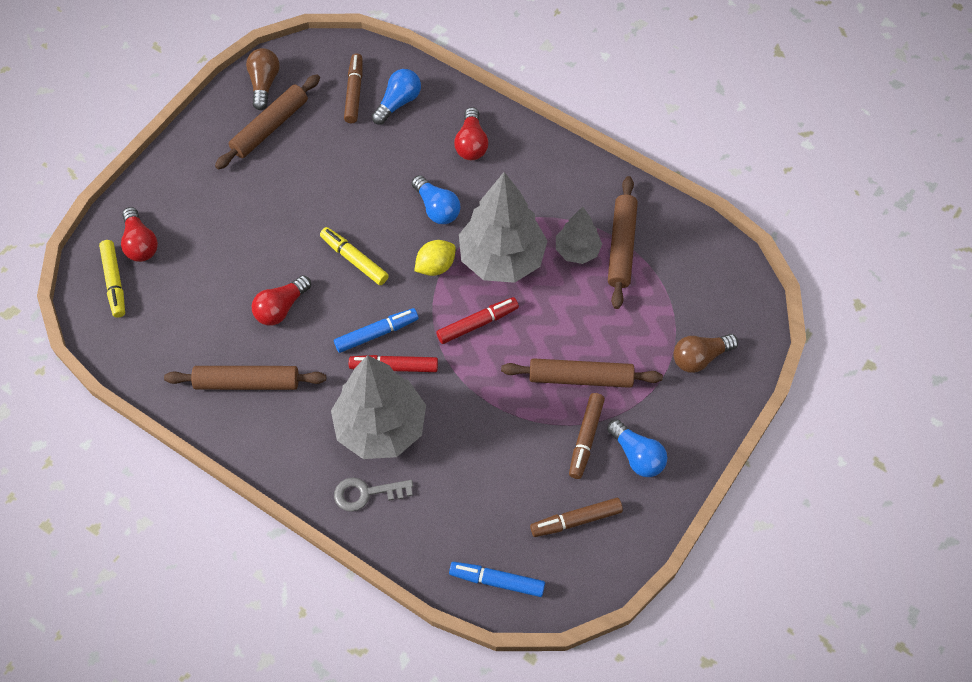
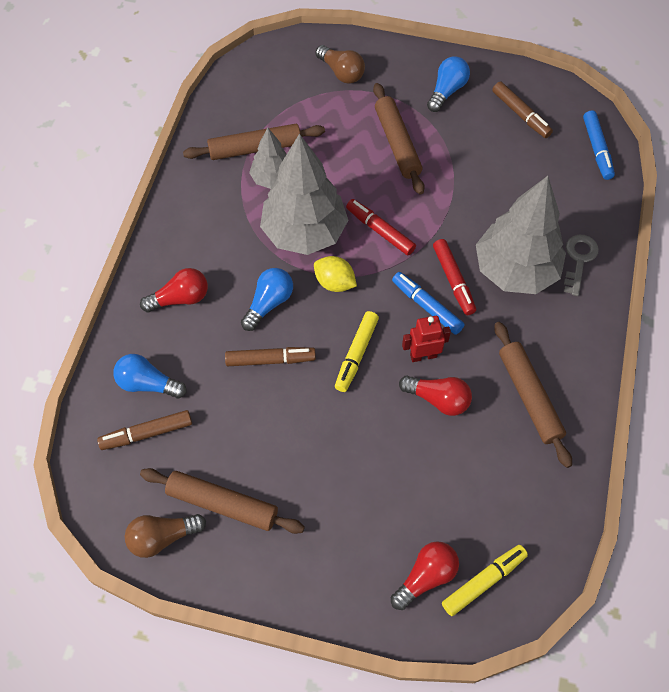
camera: 110 degrees left, 0 degrees up
(328, 312) = (423, 355): none -> red robot
(366, 493) = (579, 260): grey key -> grey key turned 135 degrees counterclockwise
(585, 438) = (449, 126): brown marker -> brown marker (270, 360)

